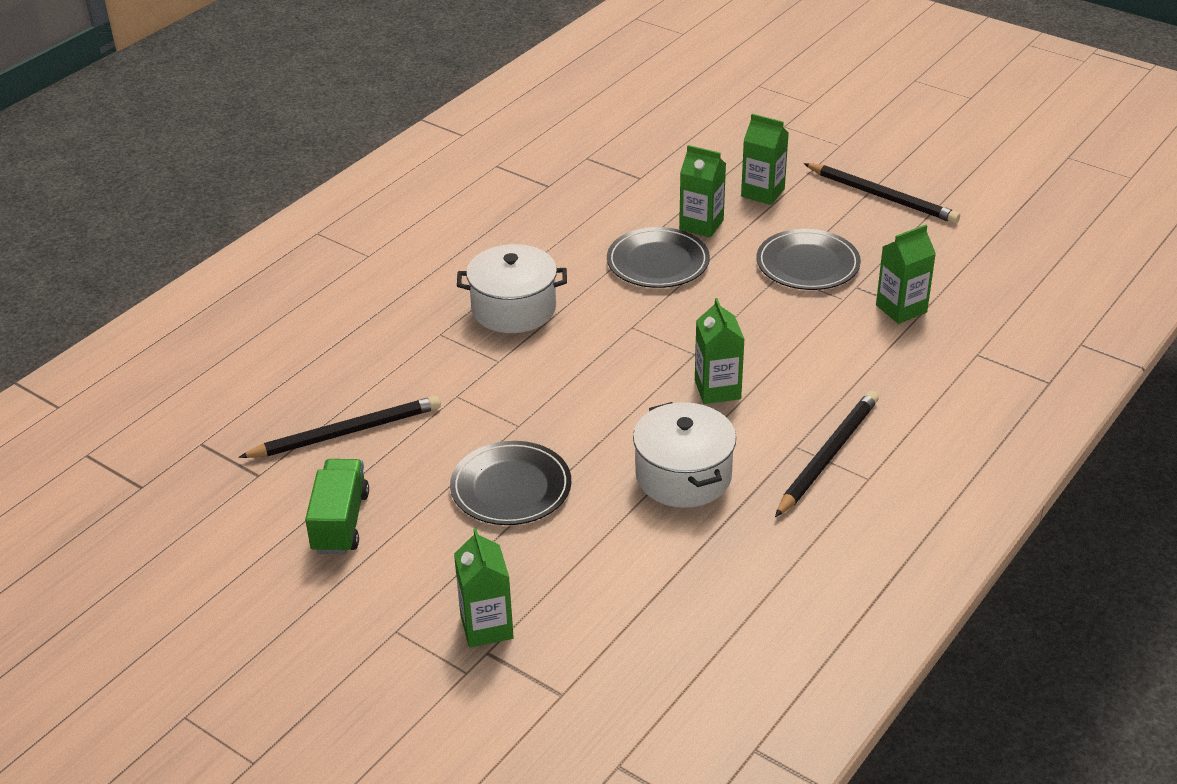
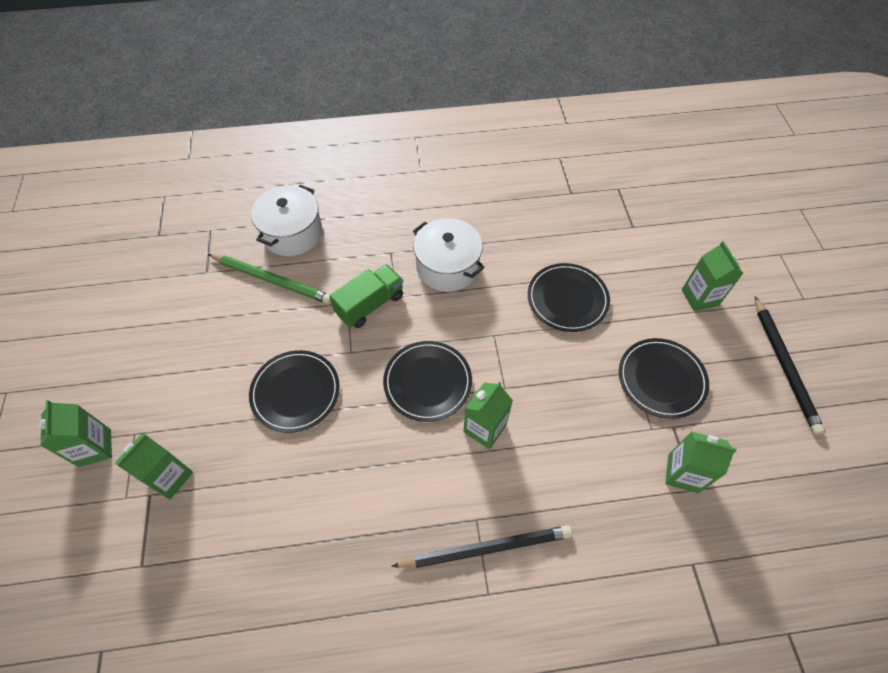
camera: 45 degrees right, 20 degrees up
(340, 522) = (199, 337): green truck -> green truck (370, 305)
(346, 432) = (272, 280): black pencil -> green pencil
(622, 396) = (427, 382): none -> black plate
(683, 476) = (387, 475): white pot -> white pot (292, 233)
(701, 225) = (628, 292): green carton -> green carton (95, 448)

